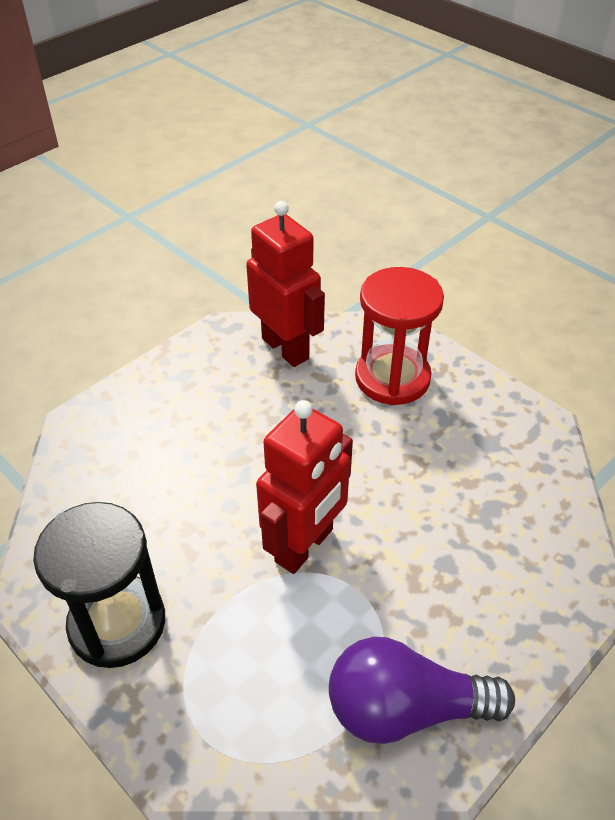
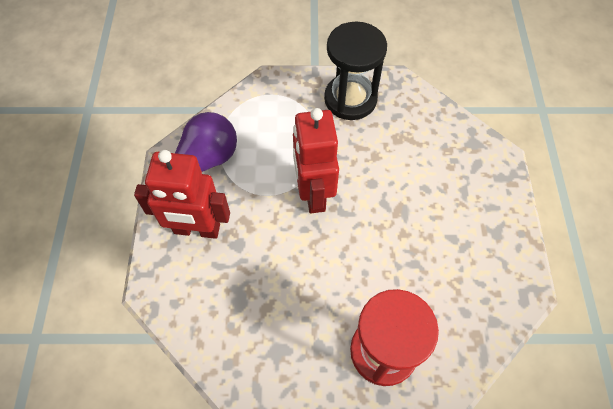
camera: 135 degrees right, 15 degrees up
(286, 348) = (472, 311): red robot -> red robot (197, 229)

